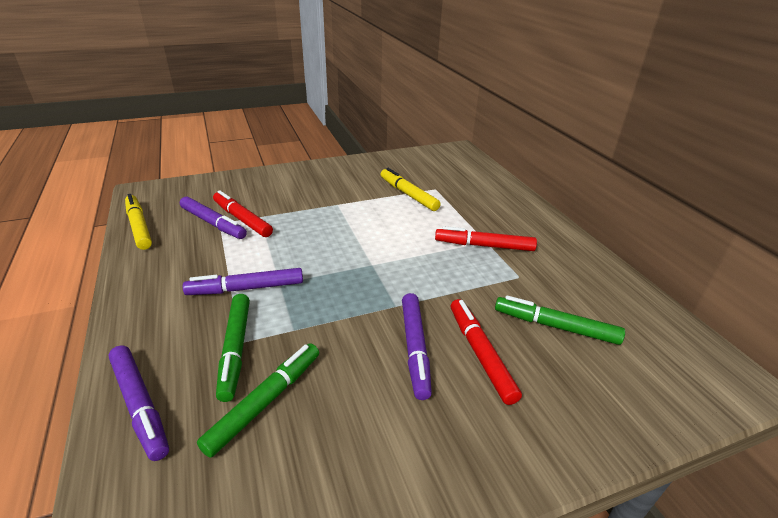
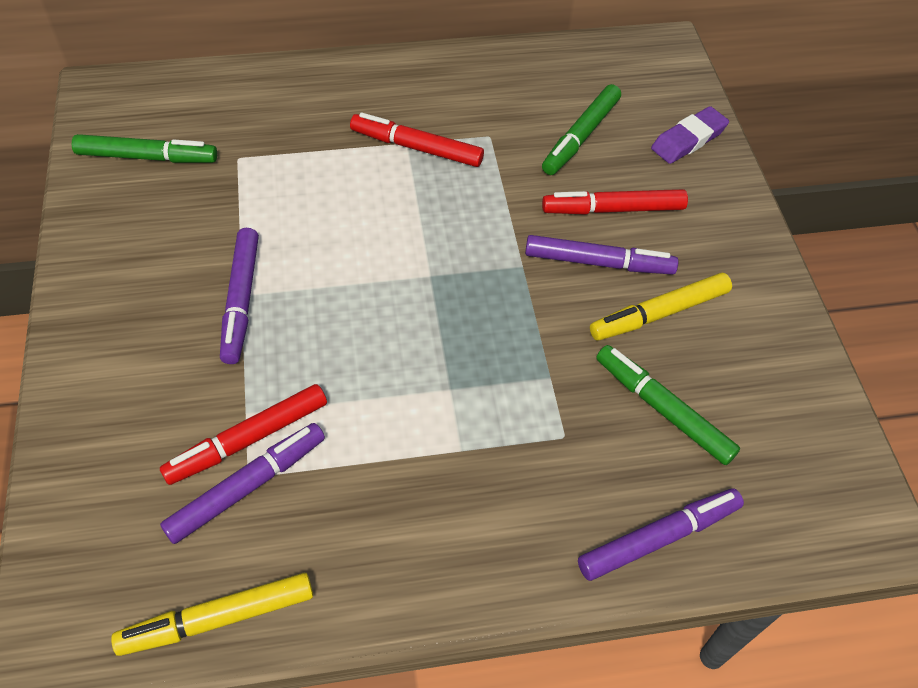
camera: 80 degrees left, 20 degrees up
(235, 349) = (578, 441): green marker -> green marker (147, 157)
(246, 288) = (454, 431): purple marker -> purple marker (241, 300)
(408, 194) = (244, 195): yellow marker -> yellow marker (659, 313)
(484, 246) = (416, 147): red marker -> red marker turned 90 degrees clockwise
(610, 407) = (688, 140): none -> purple eraser

